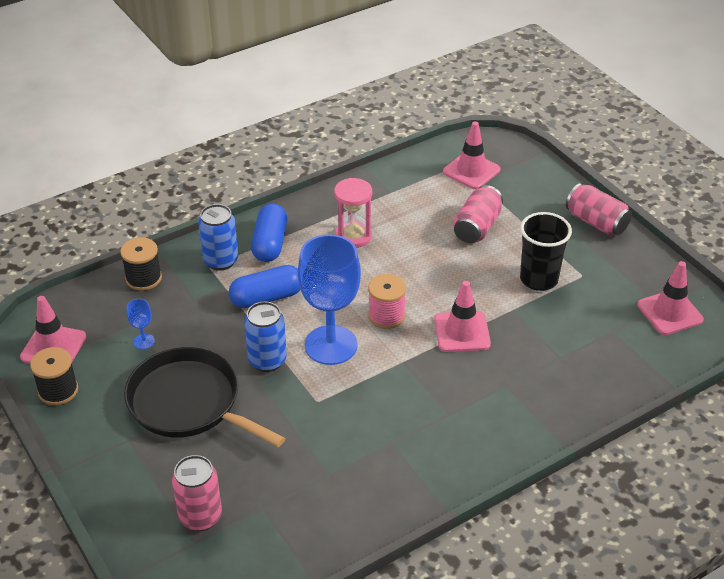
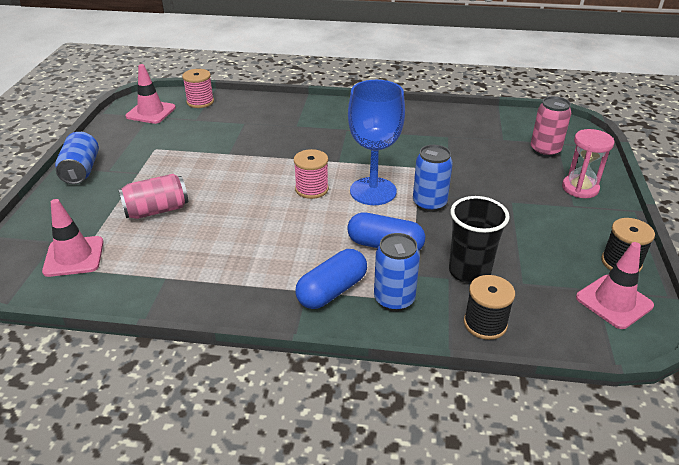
camera: 140 degrees left, 5 degrees down
(144, 341) = (521, 264): blue goblet -> none
(189, 403) = (511, 206): black pan -> none
(353, 236) = (254, 256): pink hourglass -> pink hourglass (580, 188)
(462, 332) = (278, 158): pink traffic cone -> none
(538, 279) = (183, 160): black cup -> black cup (469, 271)
(596, 222) = (81, 170): pink can -> blue can
(653, 357) = (200, 102): none -> pink spool

